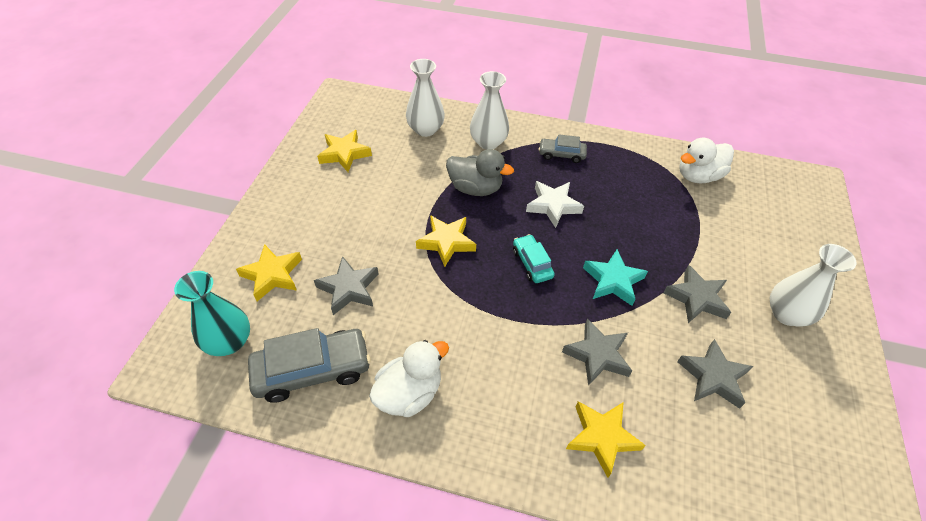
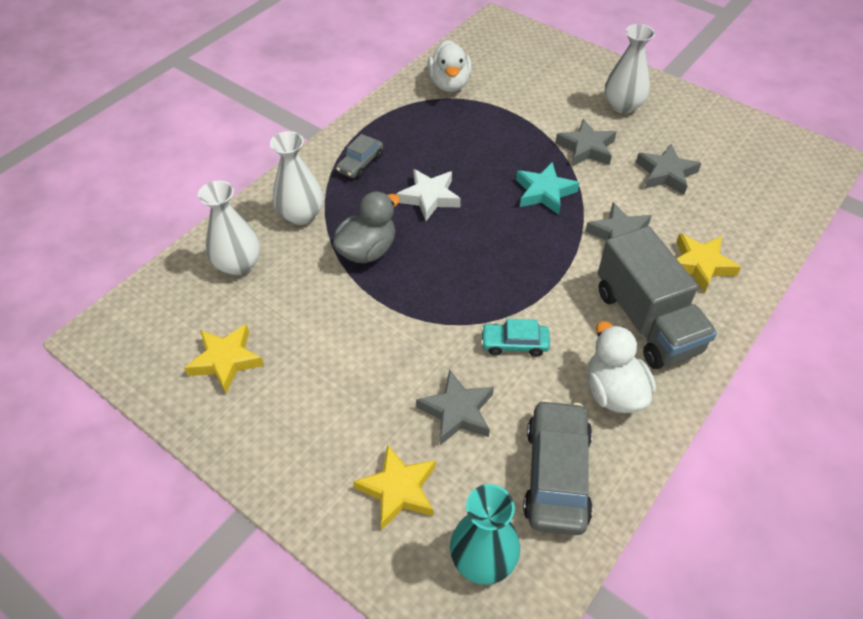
camera: 65 degrees left, 0 degrees up
(446, 242) = (433, 301): yellow star -> none
(502, 402) = (647, 321): none -> grey truck
(532, 263) = (496, 241): turquoise car -> turquoise car (514, 344)

